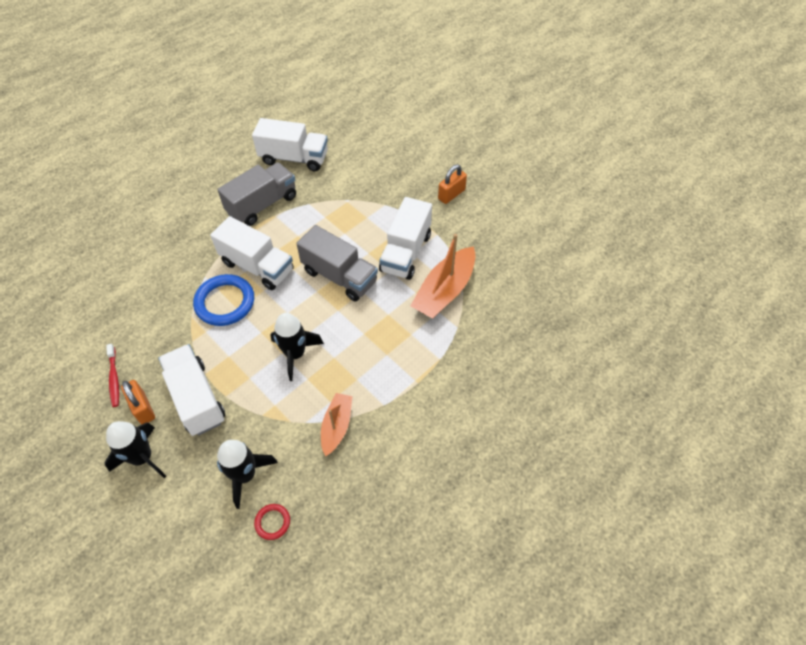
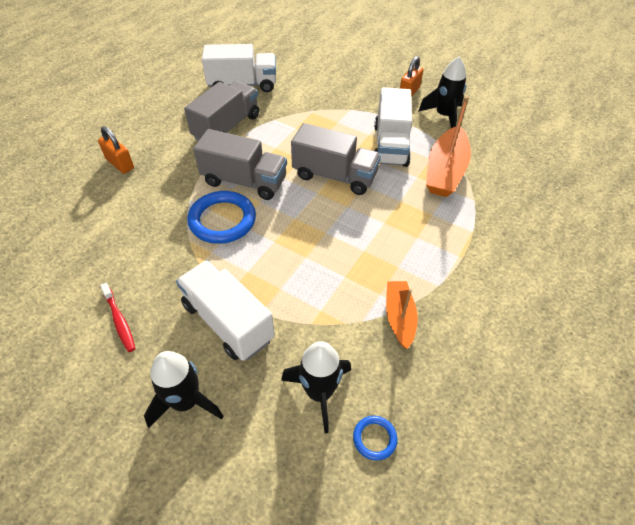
camera: 15 degrees left, 5 degrees down
(143, 408) = (166, 346): orange padlock -> orange padlock (120, 164)
(257, 266) = (244, 181): white truck -> grey truck
(272, 522) = (374, 438): red ring -> blue ring
(295, 354) = (321, 255): black rocket -> black rocket (444, 116)

